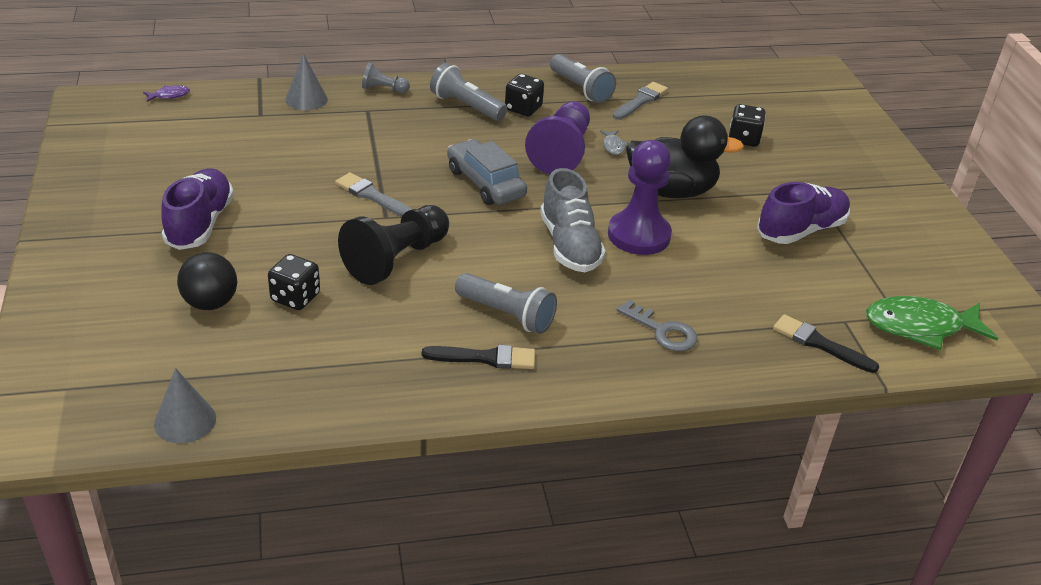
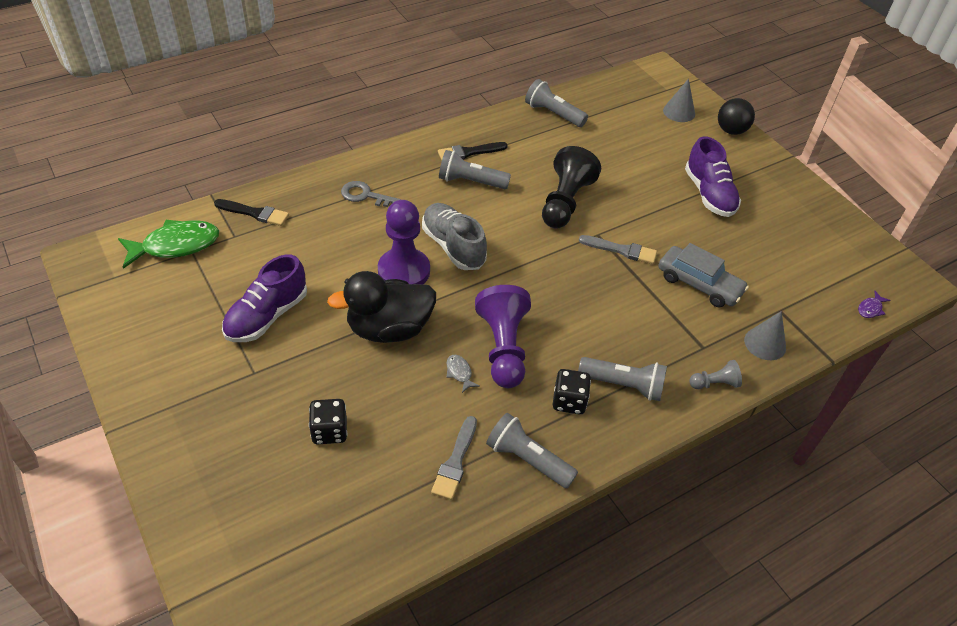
camera: 160 degrees right, 10 degrees up
(185, 421) = (597, 88): grey cone -> grey cone (679, 112)
(210, 303) = (646, 145): black ball -> black ball (731, 131)
(295, 297) = (604, 161): black dice -> none
(305, 390) = (553, 114): none -> grey flashlight
(485, 183) = (547, 289): grey car -> grey car (699, 284)

